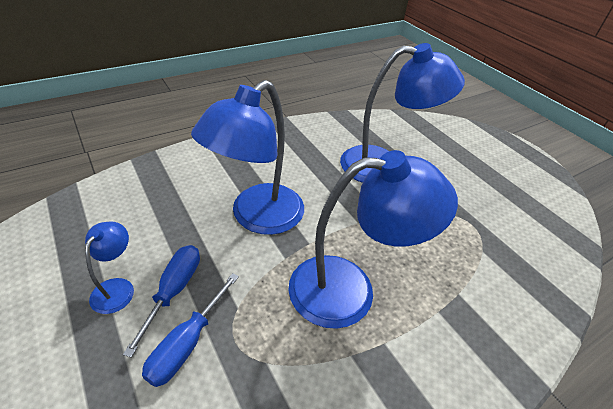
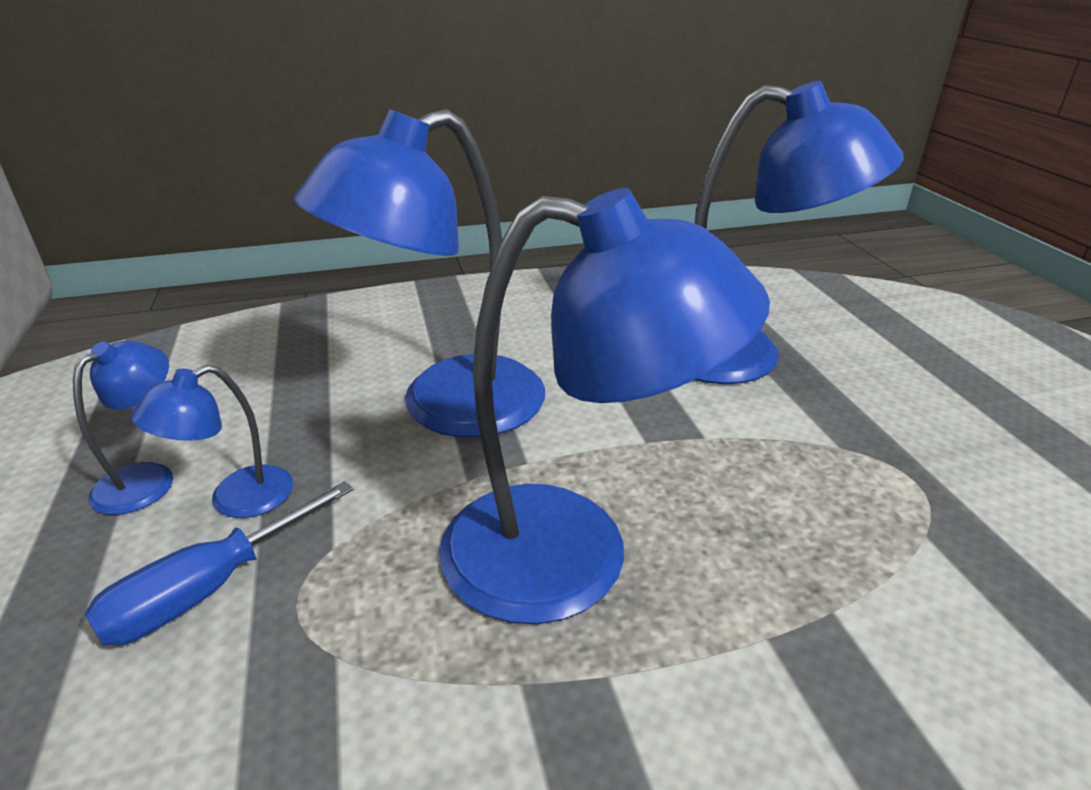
camera: 20 degrees right, 10 degrees down
(174, 291) = (235, 499): blue screwdriver -> blue lamp

